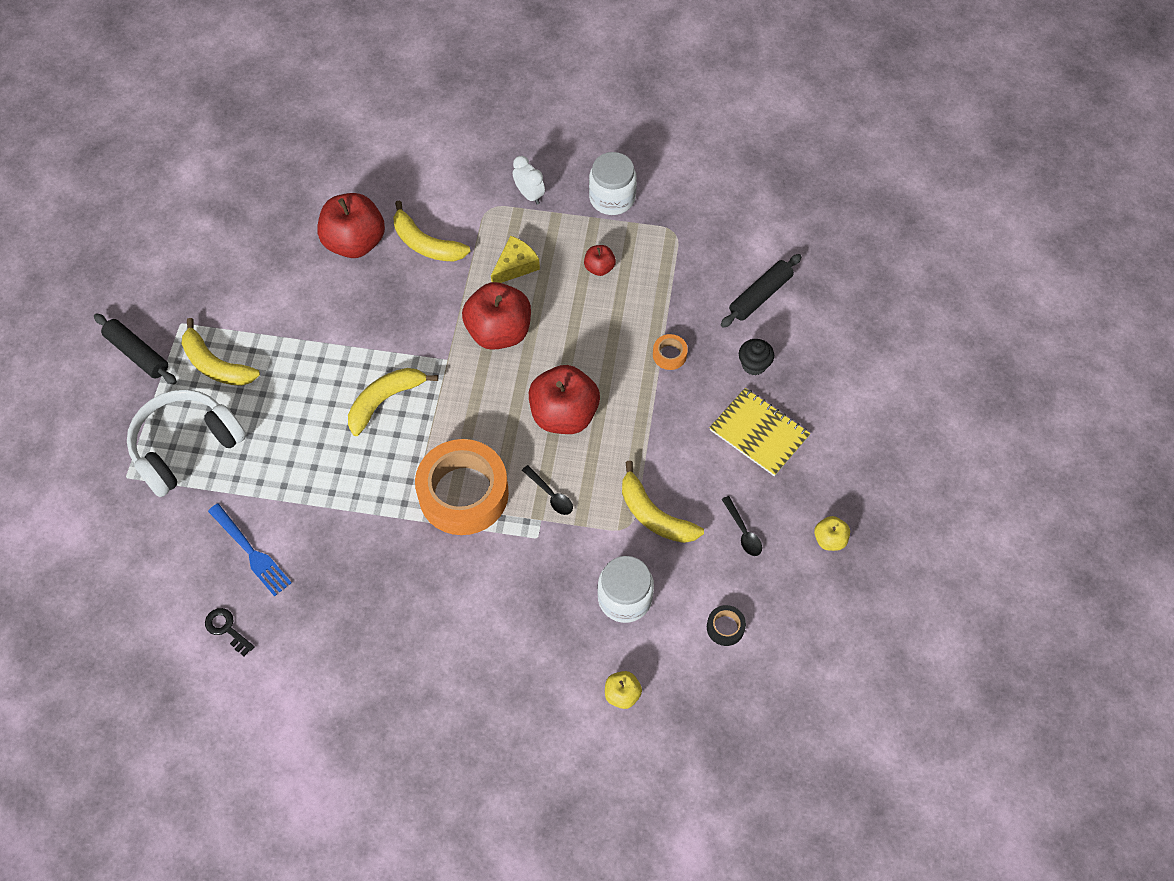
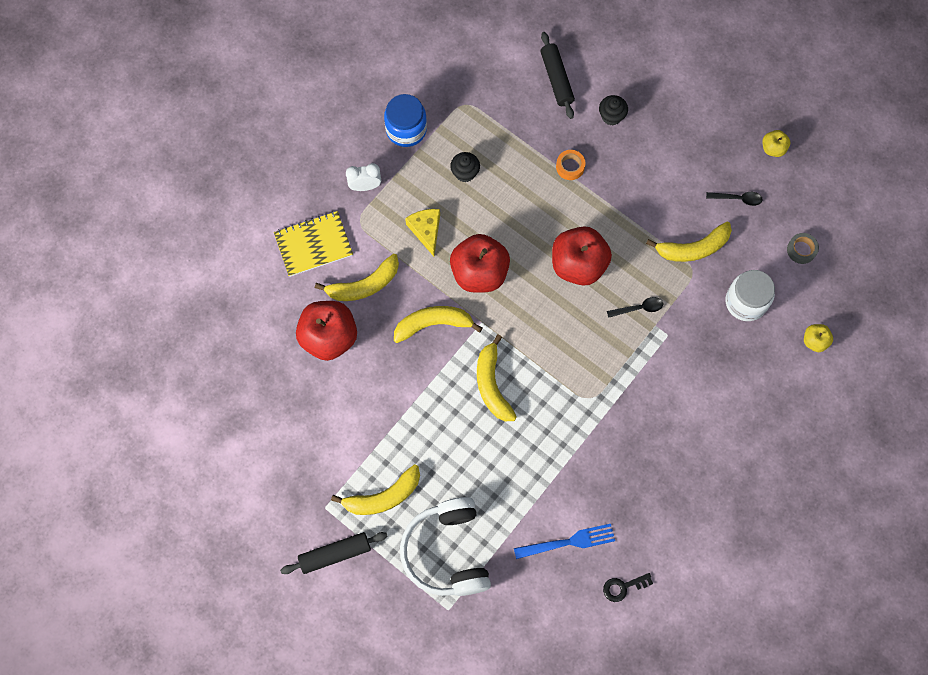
camera: 60 degrees left, 10 degrees up
(420, 320) = (433, 324): none -> yellow banana
(463, 493) = (604, 367): orange tape -> none
(599, 268) = (465, 173): red apple -> black cupcake
(612, 198) = (406, 129): white jar -> blue jar
(725, 627) = (801, 250): black tape -> grey tape
(759, 433) = (668, 145): yellow notebook -> yellow notebook (313, 244)

